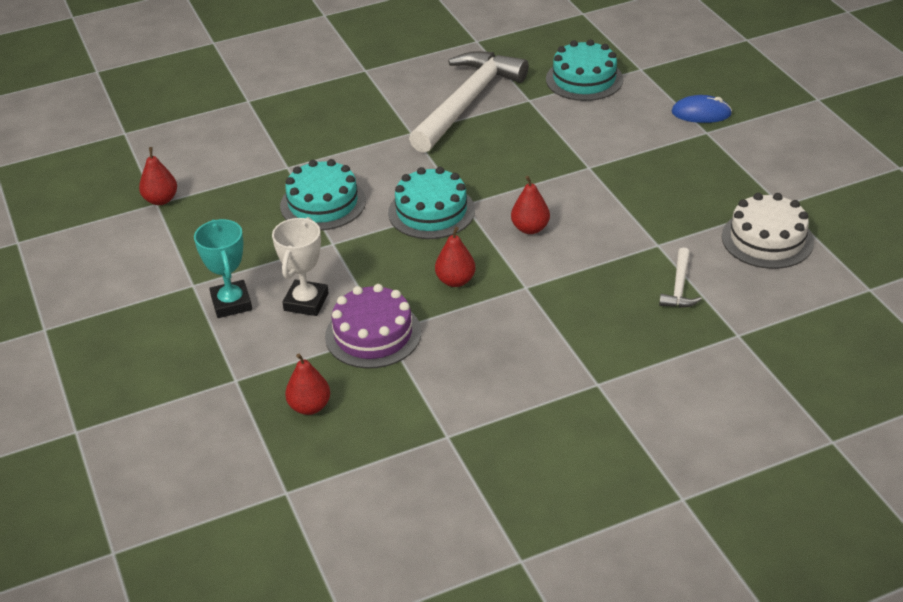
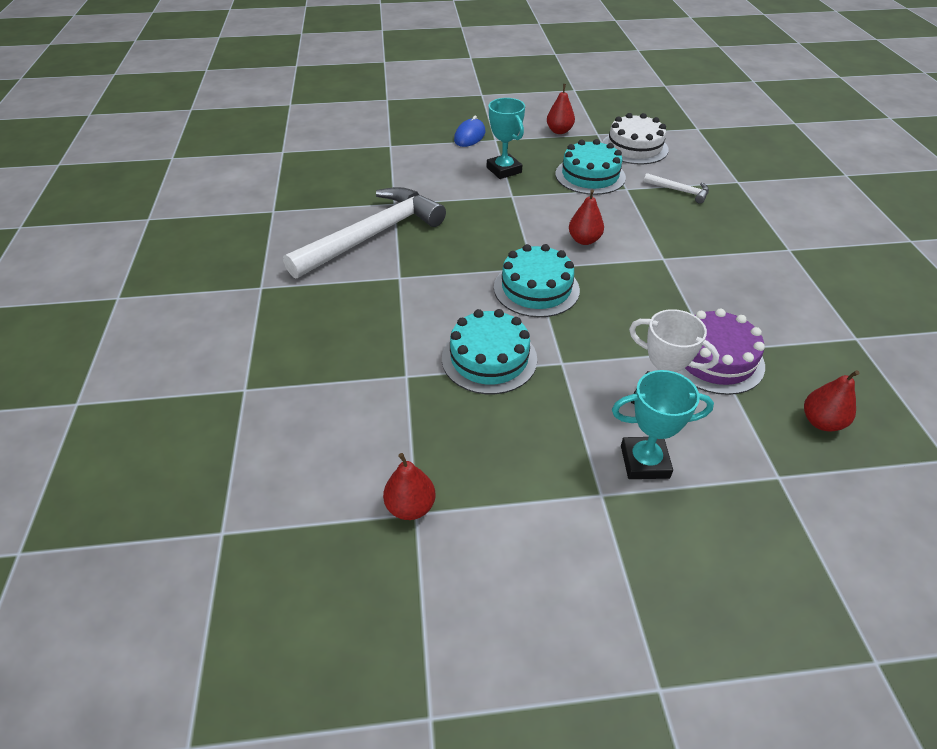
camera: 75 degrees left, 5 degrees up
(455, 281) = (645, 294): red pear -> red pear (559, 131)
(467, 102) = (372, 235): white hammer -> white hammer turned 90 degrees clockwise
(584, 79) = (384, 171): turquoise cake -> turquoise cake (590, 176)
(639, 151) = (504, 170): none -> turquoise trophy

